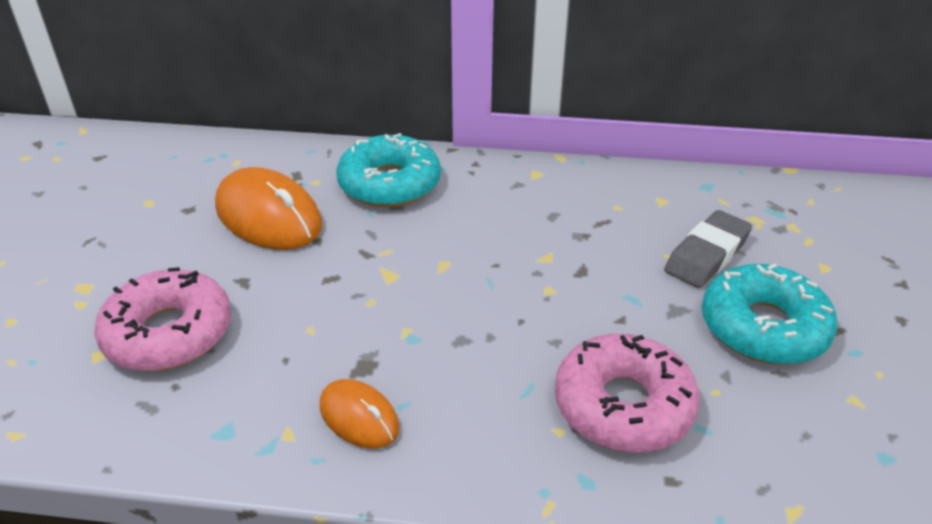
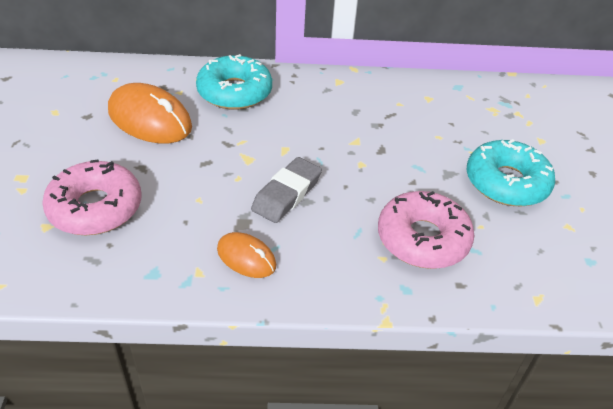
camera: 10 degrees left, 5 degrees up
(707, 255) = (464, 135): grey eraser -> grey eraser (287, 194)

